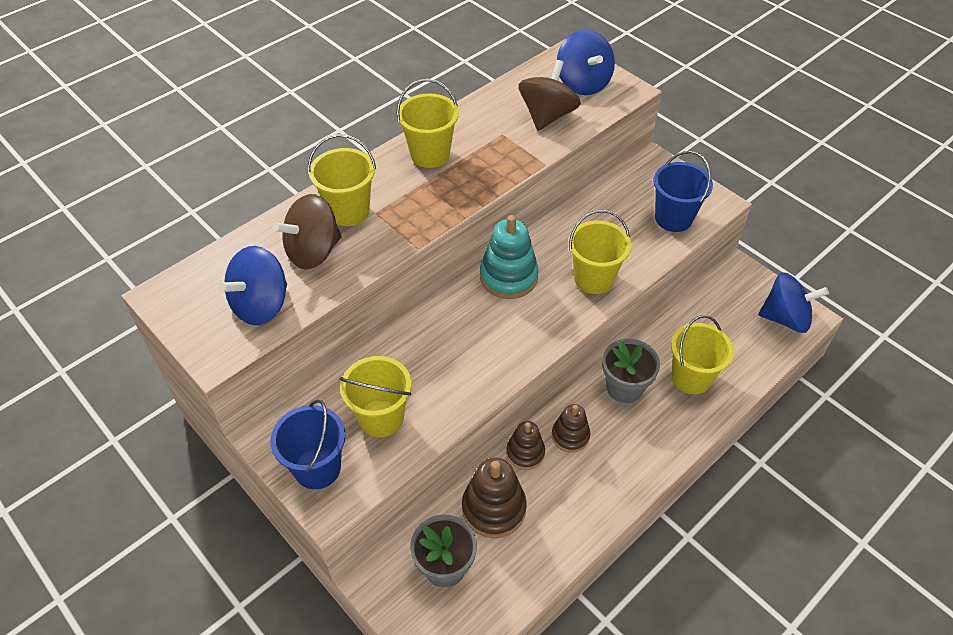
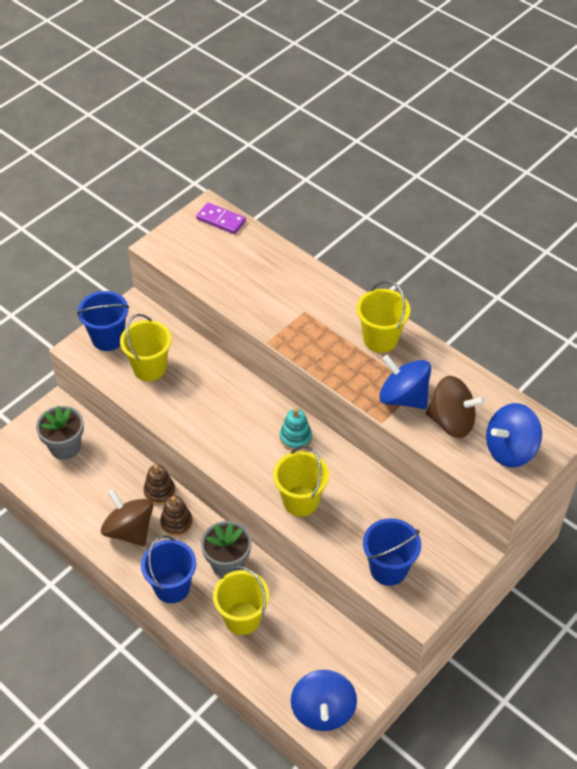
camera: 85 degrees right, 0 degrees up
(190, 283) = (221, 220): none -> purple domino
(261, 305) = (203, 261): blue spinning top -> blue spinning top (403, 397)
(313, 252) = (257, 280): brown spinning top -> brown spinning top (129, 530)
(348, 211) = (303, 295): yellow bucket -> none
(494, 508) = (110, 473): brown stacking toy -> none
(508, 277) = (295, 437): turquoise stacking toy -> turquoise stacking toy, size x0.63
(657, 443) = (172, 587): none -> blue bucket

